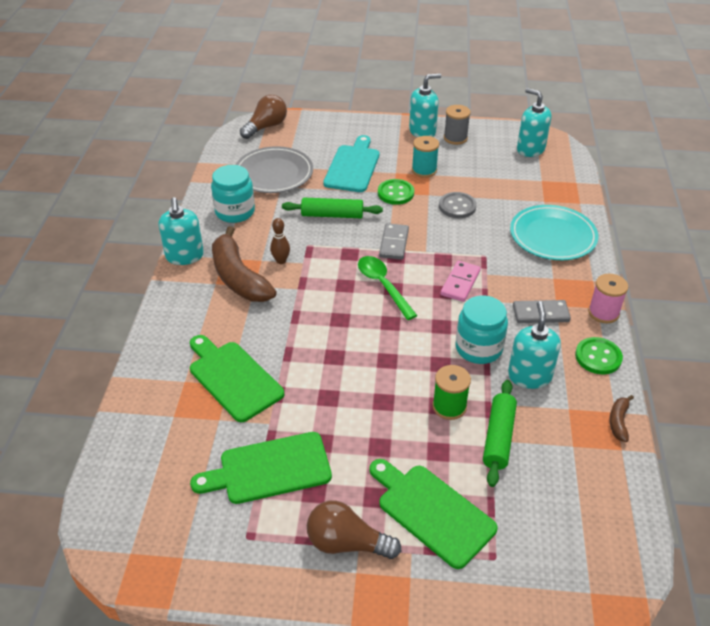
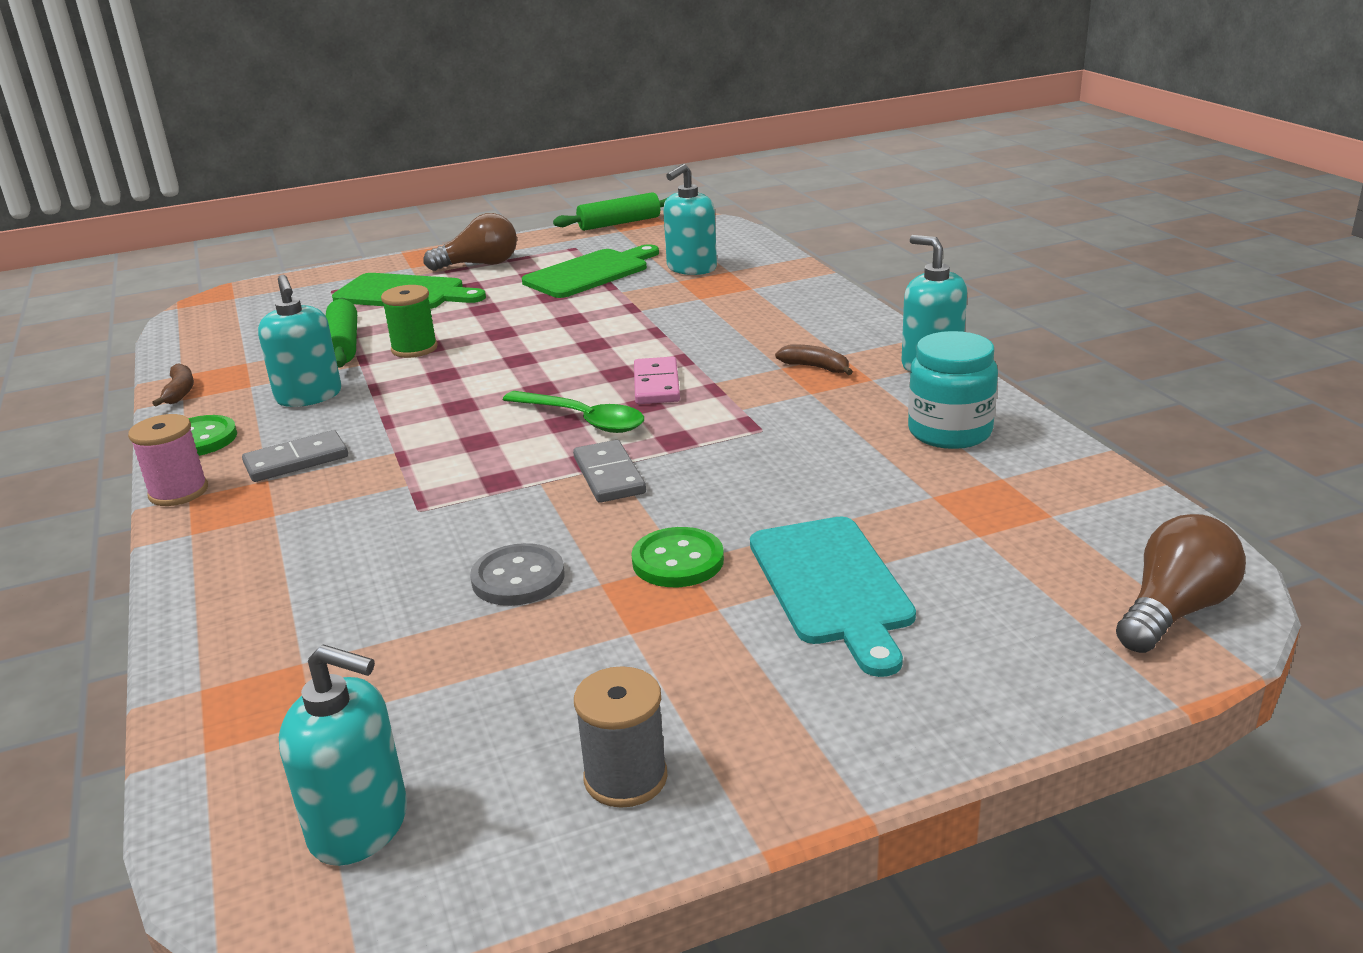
camera: 155 degrees right, 15 degrees down
(233, 378) = (699, 302): green cutting board -> none
(238, 277) = (816, 367): brown banana -> brown banana, size x0.44
(266, 127) = (1174, 611): brown light bulb -> brown light bulb turned 150 degrees counterclockwise
(274, 173) = (982, 513): grey plate -> none
(281, 261) = (778, 400): brown bowling pin -> none
(332, 215) = (768, 481): green rolling pin -> green rolling pin (619, 223)
(422, 131) = (744, 764): turquoise soap dispenser -> turquoise soap dispenser (691, 268)
(424, 170) = (651, 637): turquoise spool -> none
(460, 283) = (452, 459): pink domino -> pink domino (656, 385)
(478, 348) = (392, 400): turquoise jar -> none
(552, 236) = (276, 586): turquoise plate -> none

